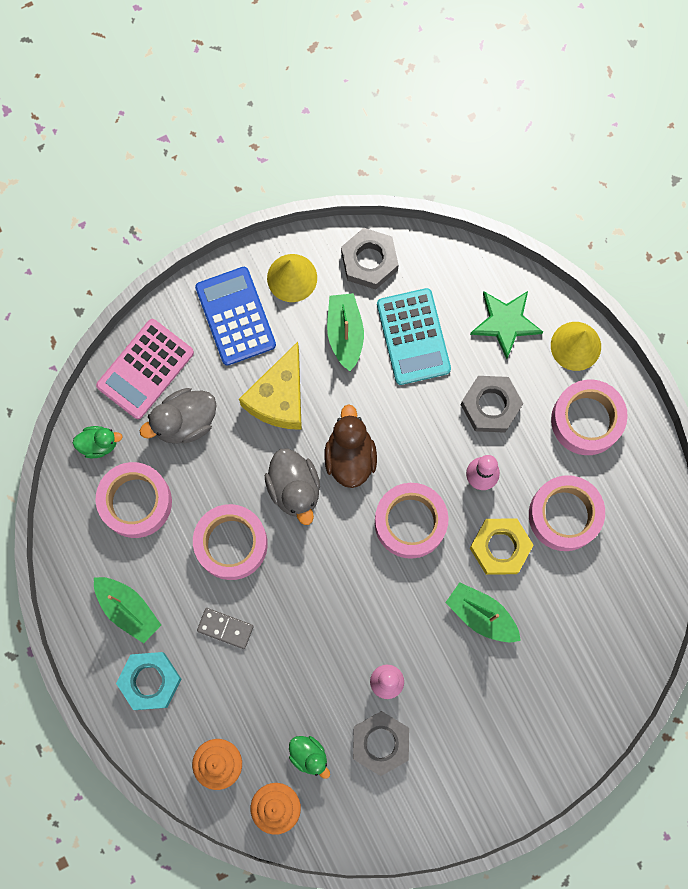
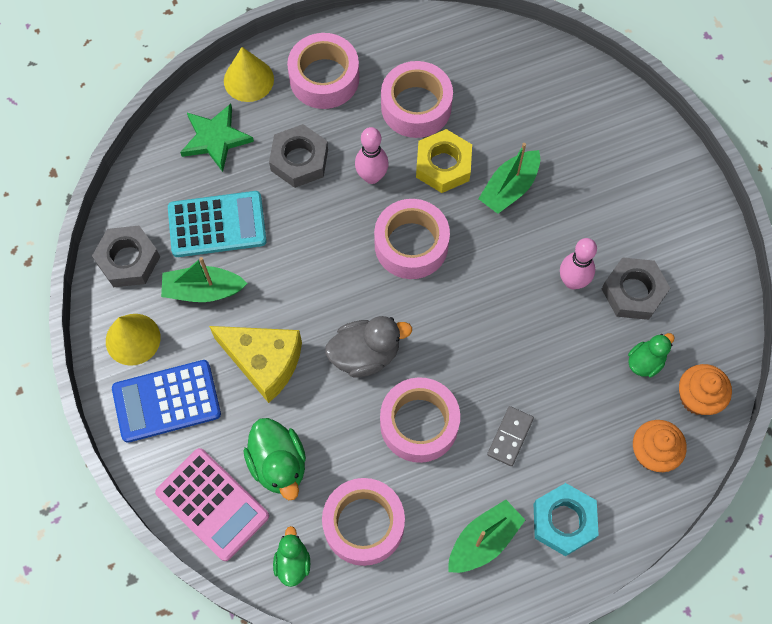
camera: 85 degrees left, 10 degrees down
(185, 422) = (278, 464): grey duck -> green duck
(350, 456) = (336, 296): brown duck -> none

